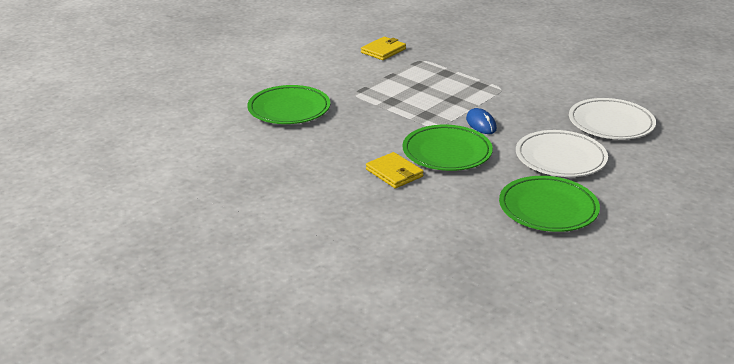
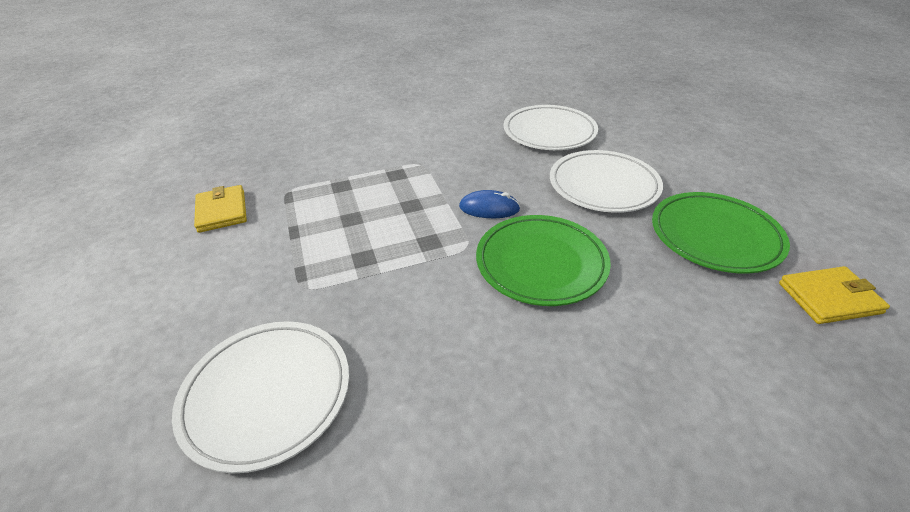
camera: 60 degrees left, 10 degrees up
(289, 109) = (267, 394): green plate -> white plate
(394, 173) = (570, 340): yellow wallet -> yellow wallet (829, 298)

